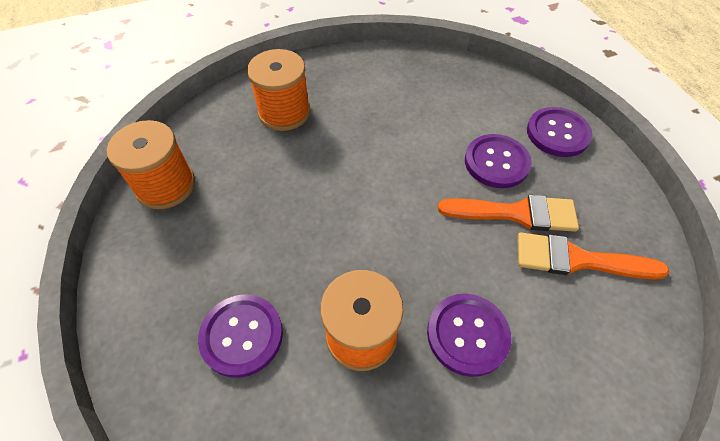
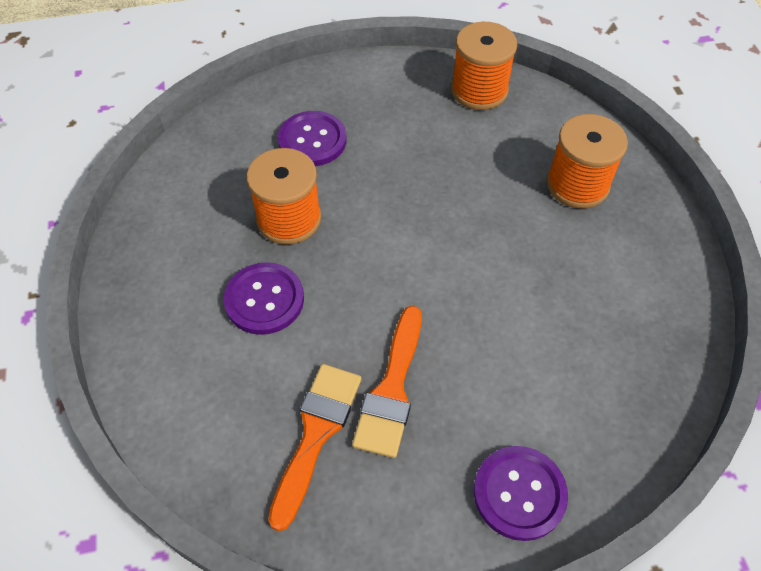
camera: 100 degrees right, 0 degrees up
(496, 162) = (474, 392): purple button -> none

